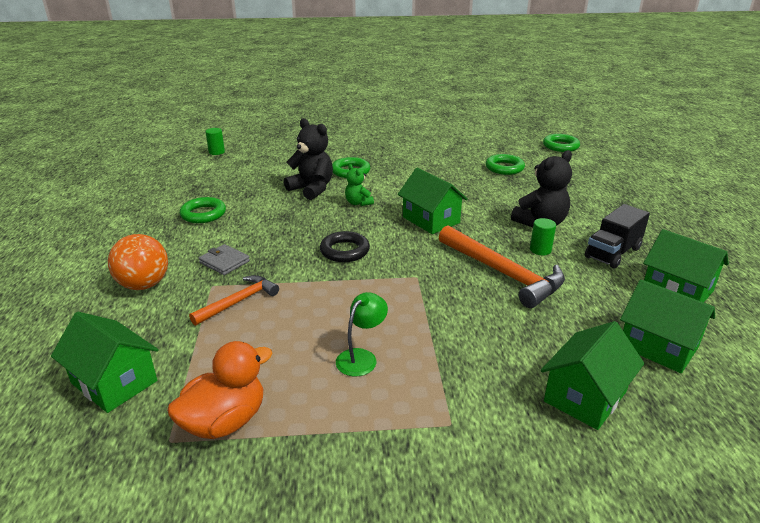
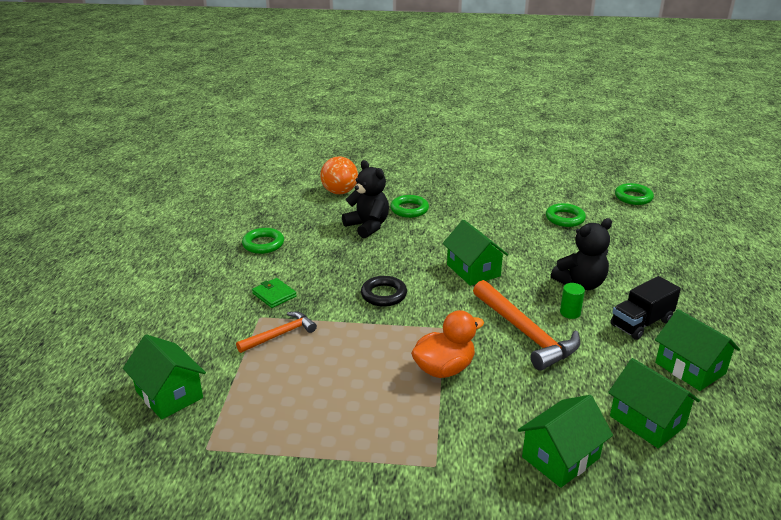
camera: 10 degrees right, 0 degrees up
(144, 285) = (202, 310): orange ball -> orange ball (339, 192)
(216, 152) = (286, 177): green cylinder -> none
(224, 262) = (274, 295): grey wallet -> green wallet
(225, 421) = (251, 439): orange duck -> orange duck (444, 369)
(358, 203) = (408, 245): green teddy bear -> none
(361, 357) = (374, 398): green lamp -> none

